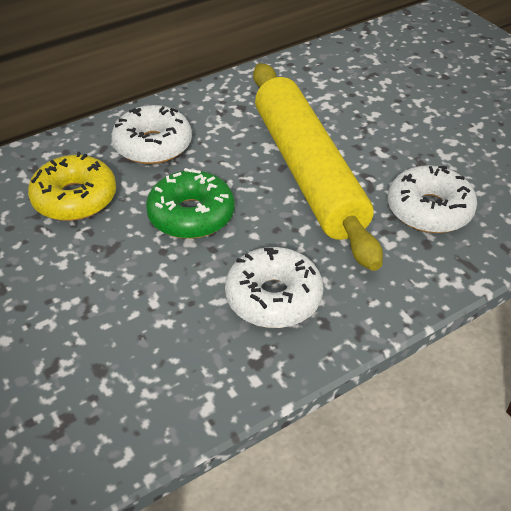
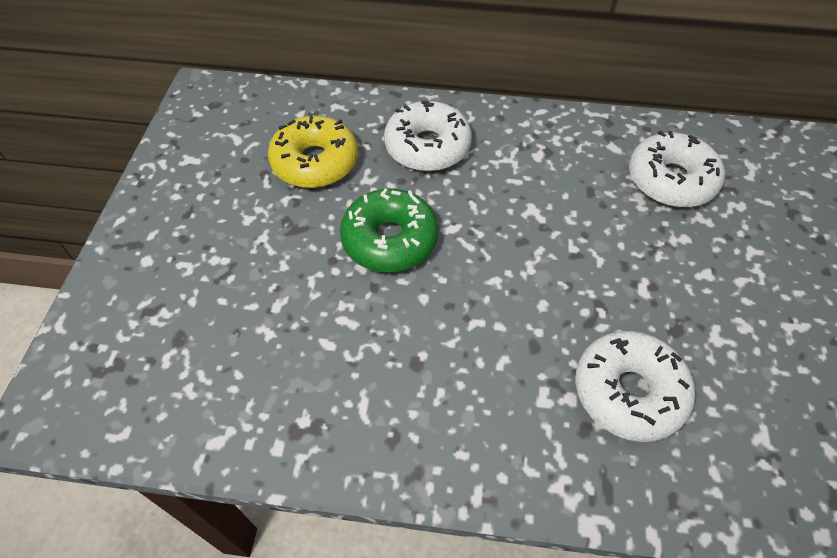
camera: 40 degrees right, 10 degrees up
(273, 297) = (375, 376): white donut -> white donut (671, 180)
(308, 172) = (542, 263): yellow rolling pin -> none

